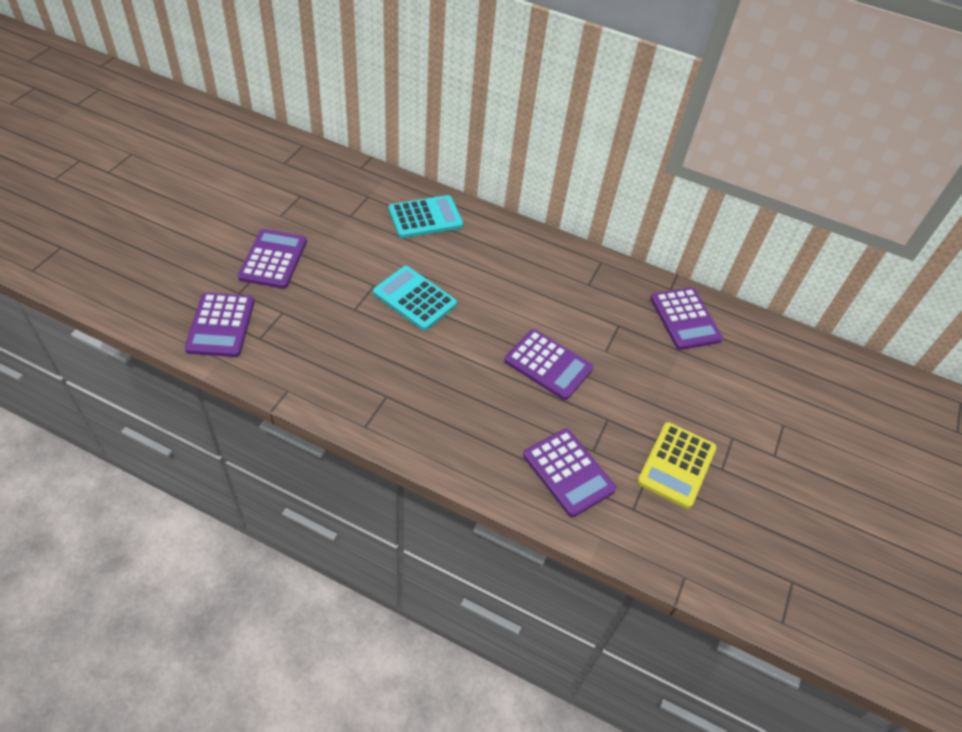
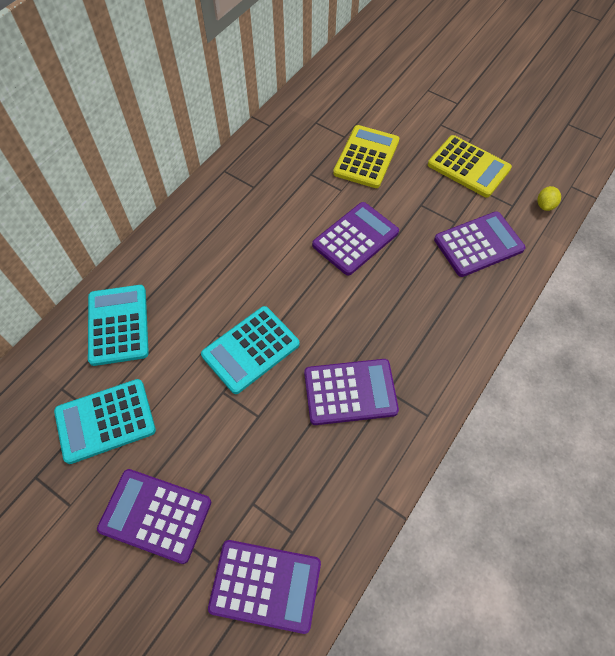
camera: 75 degrees left, 10 degrees up
(344, 223) = (105, 421): none -> turquoise calculator
(644, 544) = (545, 205): none -> yellow lemon
(657, 369) = (366, 157): none -> yellow calculator
(685, 319) = (308, 123): purple calculator -> purple calculator (350, 392)

